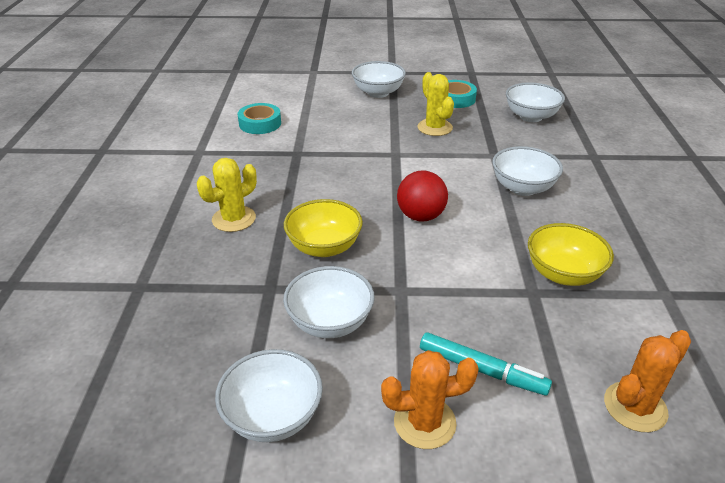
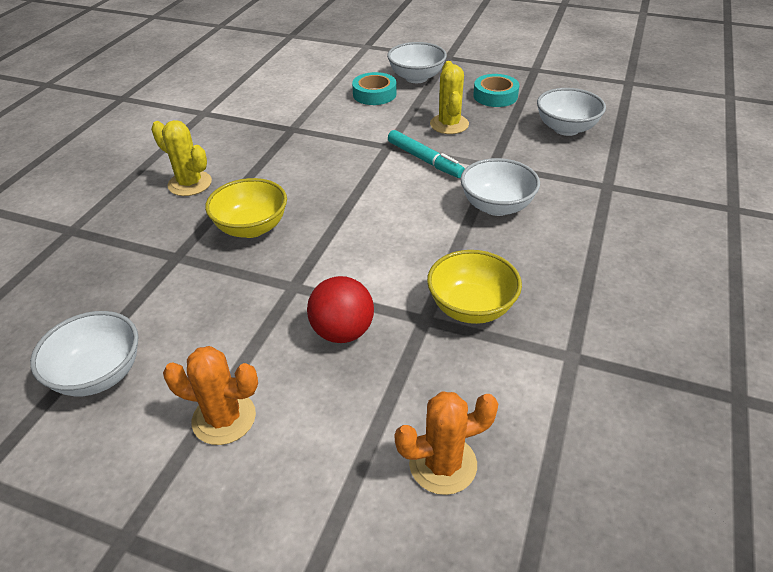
camera: 20 degrees right, 5 degrees up
(234, 219) = (190, 184): yellow cactus -> yellow cactus turned 60 degrees clockwise
(260, 123) = (277, 93): turquoise tape -> turquoise tape (374, 94)
(330, 322) = (206, 301): white bowl -> none
(420, 216) = (366, 216): red ball -> red ball (342, 332)
(481, 369) = (314, 383): turquoise marker -> turquoise marker (424, 160)

